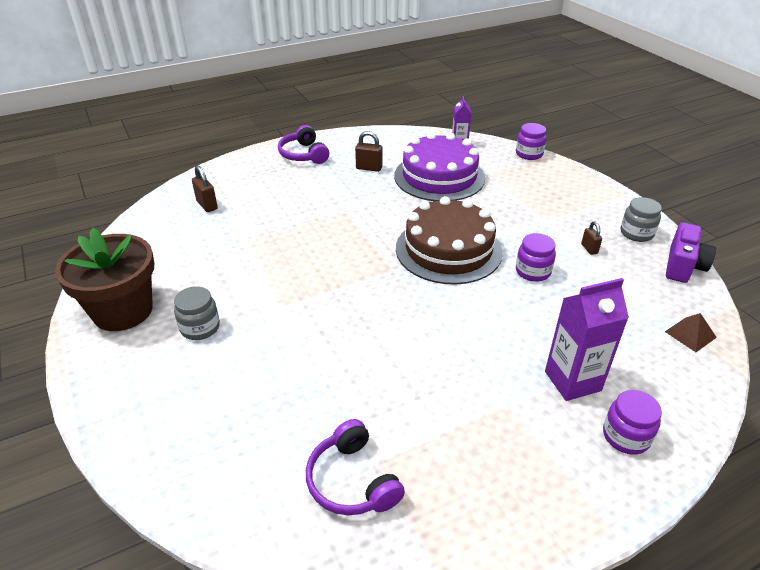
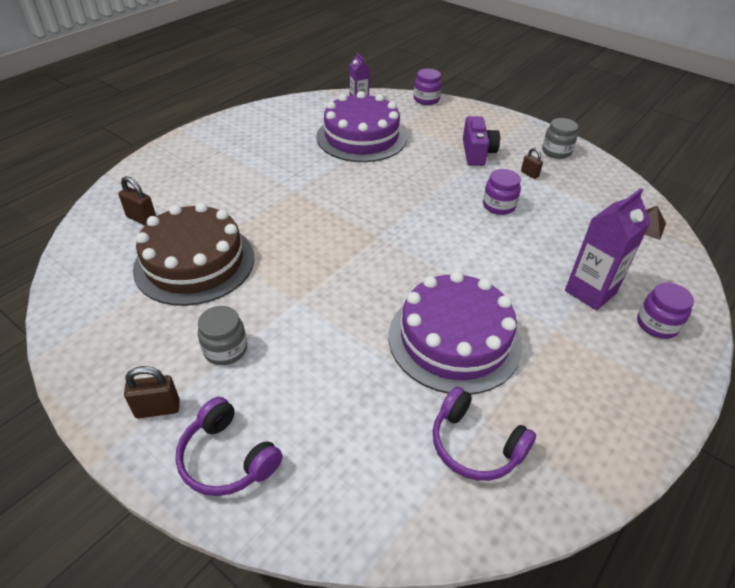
camera: 25 degrees left, 5 degrees up
(123, 311) = (124, 359): brown flower pot -> none
(303, 154) = (212, 142): purple headphones -> purple headphones (227, 458)
(369, 168) = (289, 143): brown padlock -> brown padlock (158, 409)
(399, 381) = (454, 339): none -> purple cake
(448, 250) = (415, 204): brown cake -> brown cake (194, 263)
(683, 266) = (607, 171): purple camera -> purple camera (477, 153)

